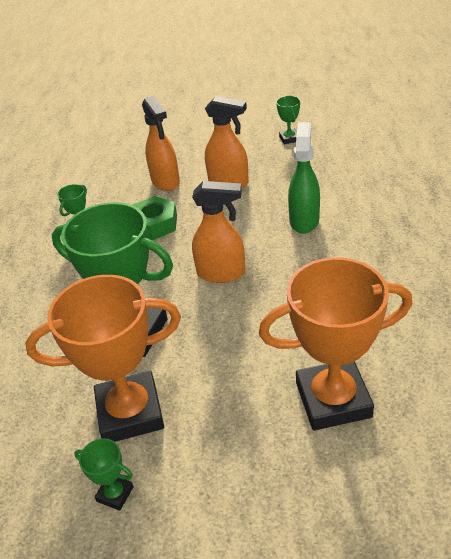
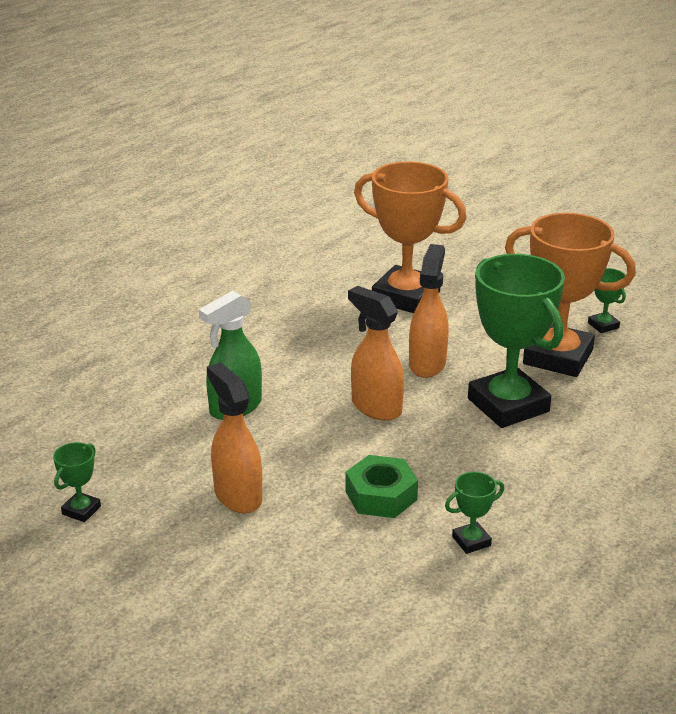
camera: 145 degrees left, 10 degrees down
(165, 181) = (303, 547): orange spray bottle -> orange spray bottle (427, 364)

